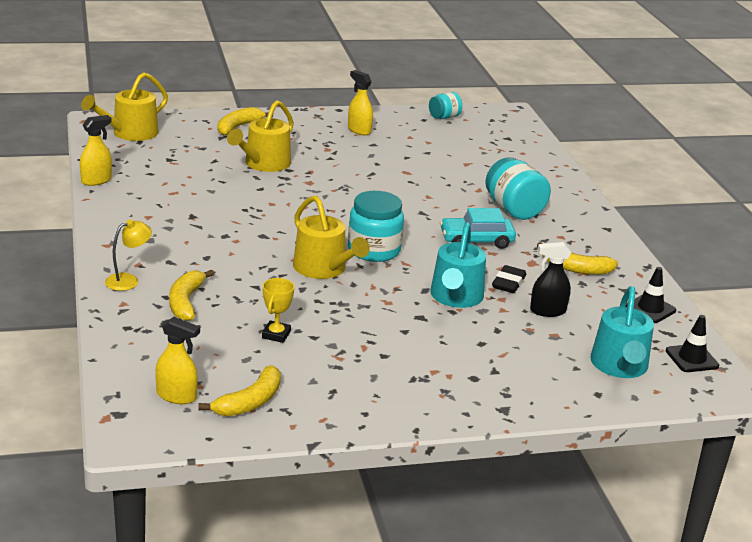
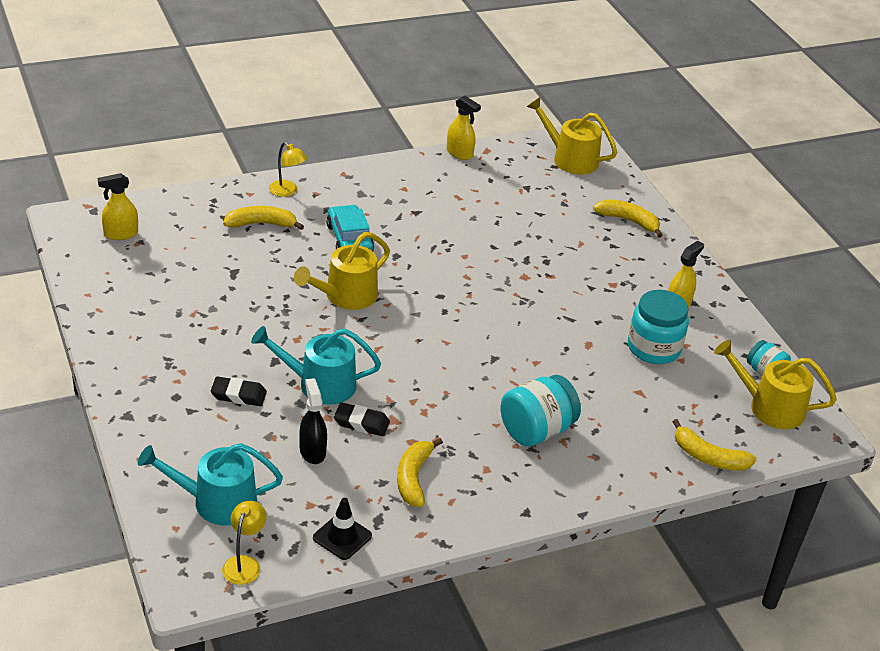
camera: 80 degrees right, 10 degrees up
(176, 396) = (120, 234): yellow spray bottle -> yellow spray bottle turned 60 degrees clockwise
(250, 402) = (117, 270): yellow banana -> yellow banana (708, 457)
(264, 164) = (550, 244): yellow watering can -> yellow watering can (770, 407)
(276, 335) = (221, 276): yellow trophy -> none
(374, 250) = (395, 326): turquoise jar -> turquoise jar (653, 348)
(471, 341) = (238, 395): none -> black eraser
(476, 240) = (447, 399): turquoise car -> turquoise car (349, 239)
(692, 358) = (244, 563): black traffic cone -> yellow lamp

